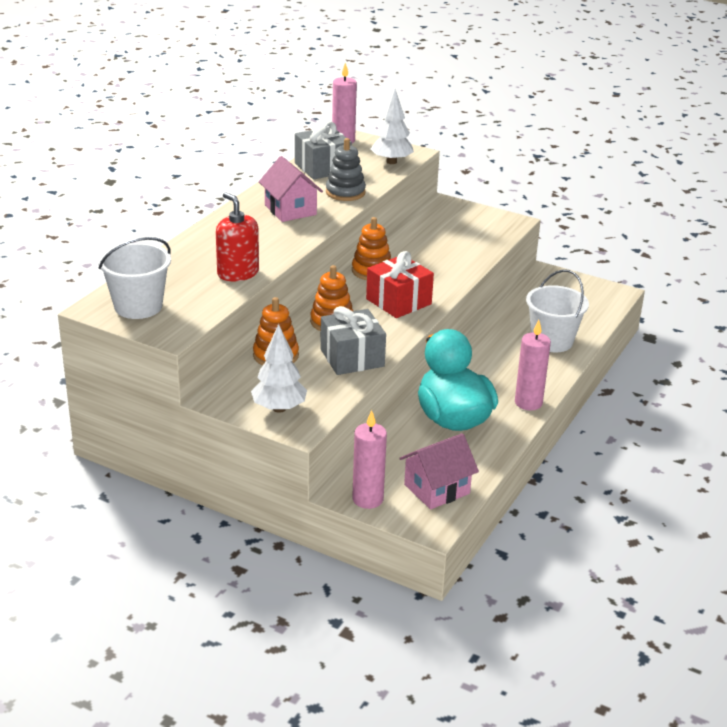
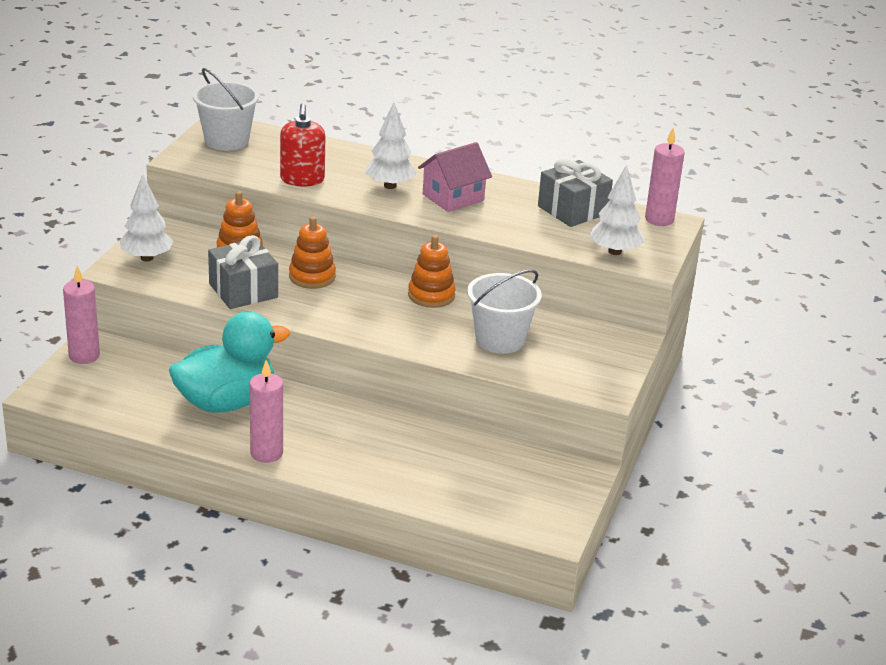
camera: 80 degrees right, 0 degrees up
(238, 273) = (302, 179): red soap dispenser -> red soap dispenser turned 135 degrees clockwise
(261, 234) = (390, 186): none -> white tree
(345, 192) = (512, 226): grey stacking toy -> none
(398, 301) = (366, 314): red gift -> none
(437, 489) = (101, 394): pink house -> none
(552, 341) = (408, 473): white bucket -> white bucket (500, 339)

